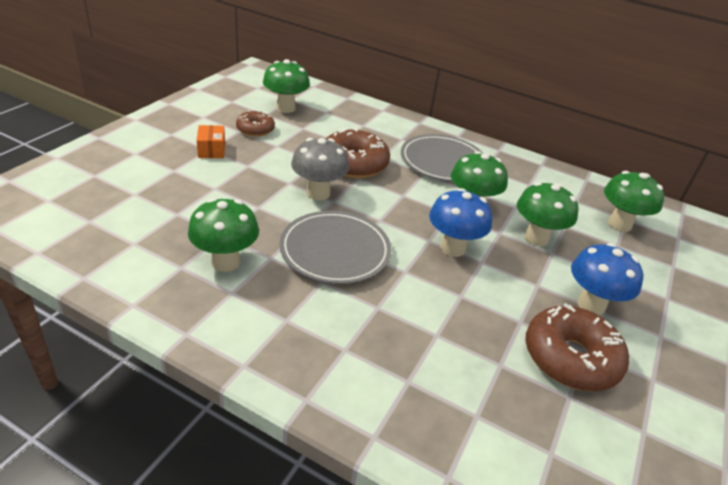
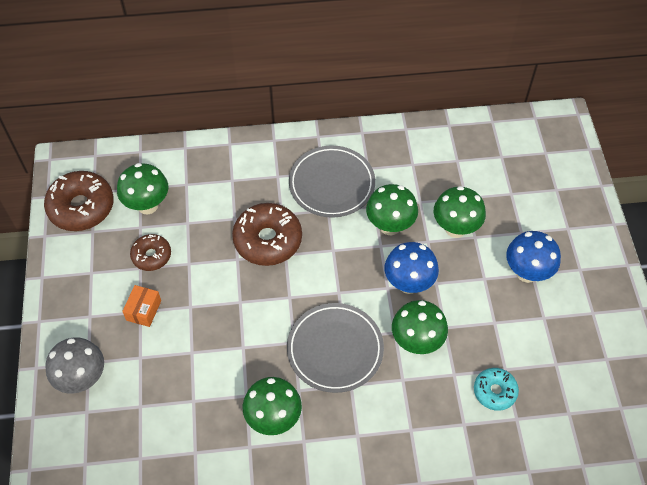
camera: 30 degrees left, 20 degrees up
(211, 150) = (143, 310): orange box -> orange box turned 60 degrees clockwise
(318, 193) = (272, 297): grey mushroom -> grey mushroom (83, 379)
(471, 375) = (494, 391): none -> turquoise donut
(570, 358) = (540, 331): brown donut -> brown donut (81, 207)
(619, 224) = (500, 167): green mushroom -> green mushroom (416, 342)

